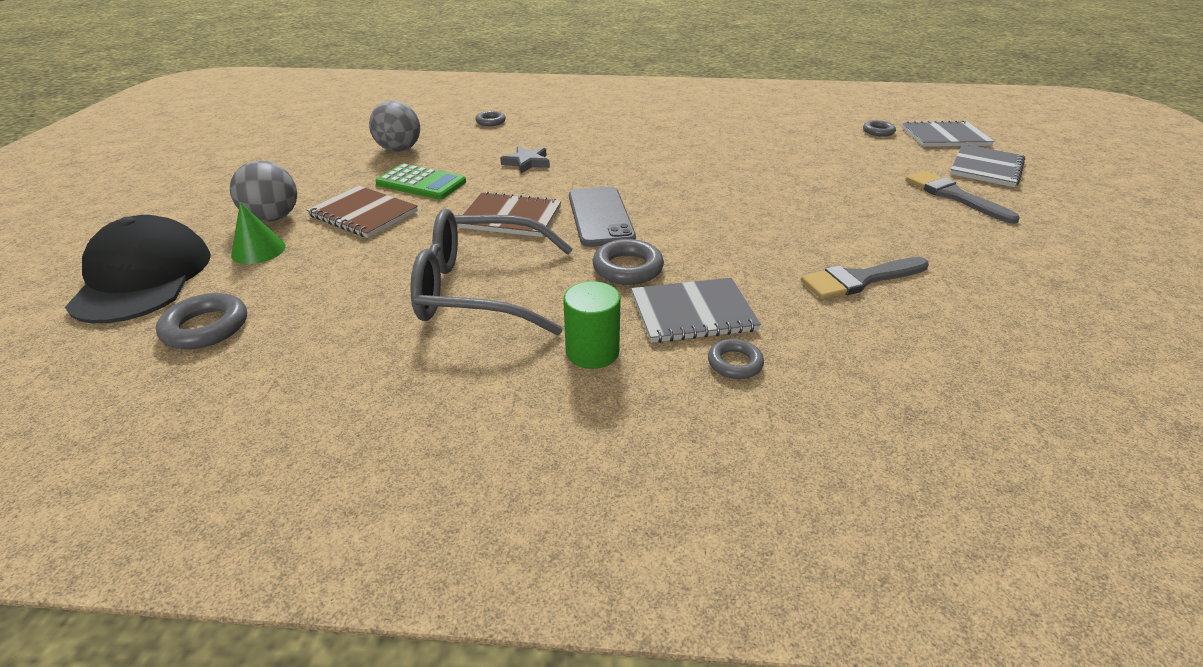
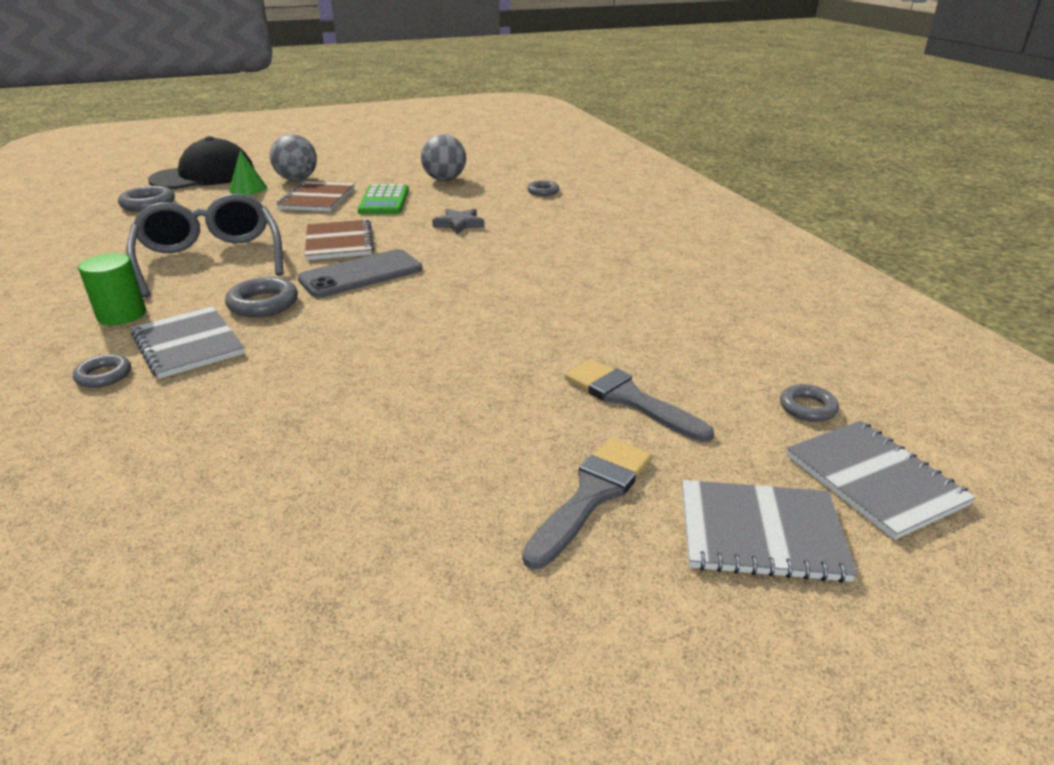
camera: 65 degrees right, 5 degrees down
(859, 280) = (278, 428): grey brush -> grey brush (628, 398)

